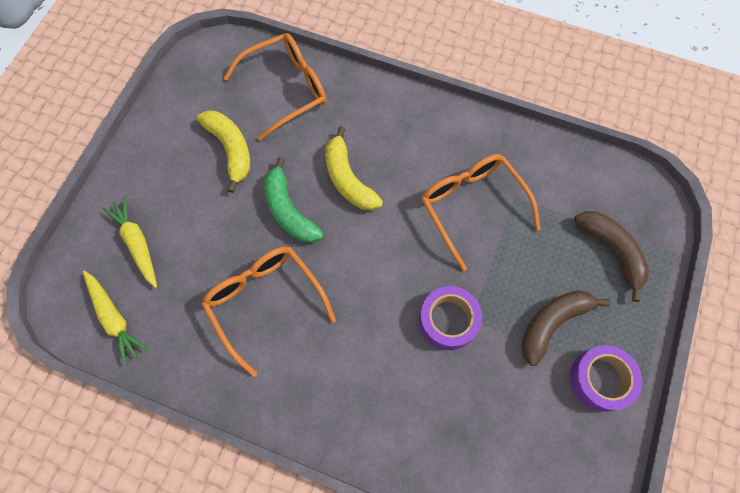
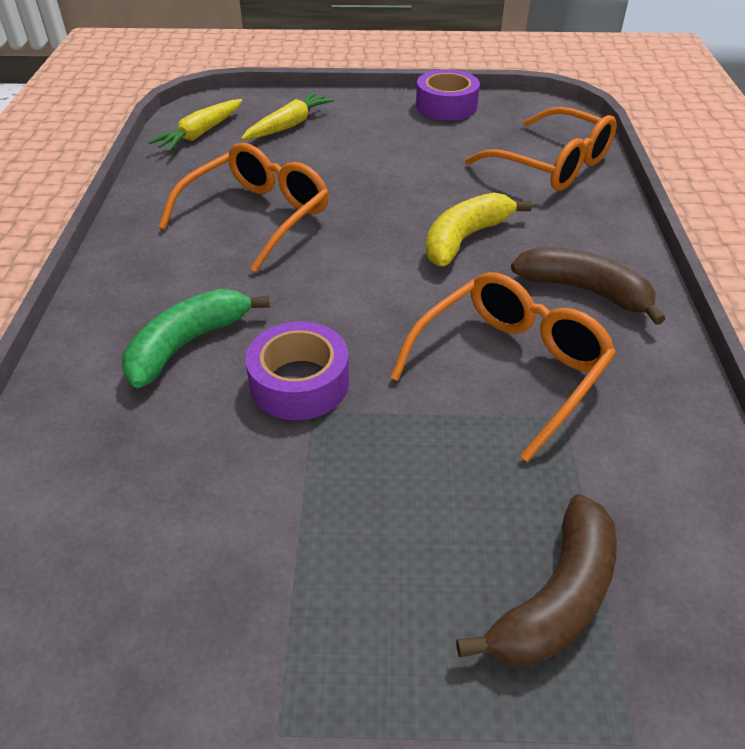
camera: 70 degrees right, 25 degrees down
(230, 149) = (438, 149): yellow banana -> none
(288, 210) = (388, 205): green banana -> green banana (187, 344)
(552, 323) = (350, 524): brown banana -> brown banana (584, 291)
(600, 379) = (263, 633): purple tape -> purple tape (446, 106)

